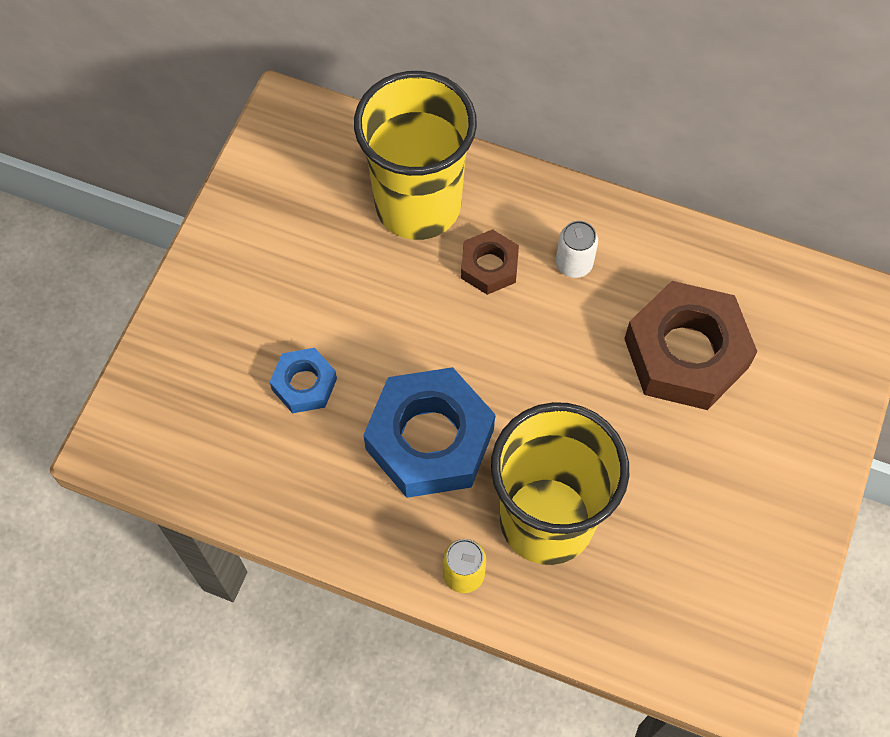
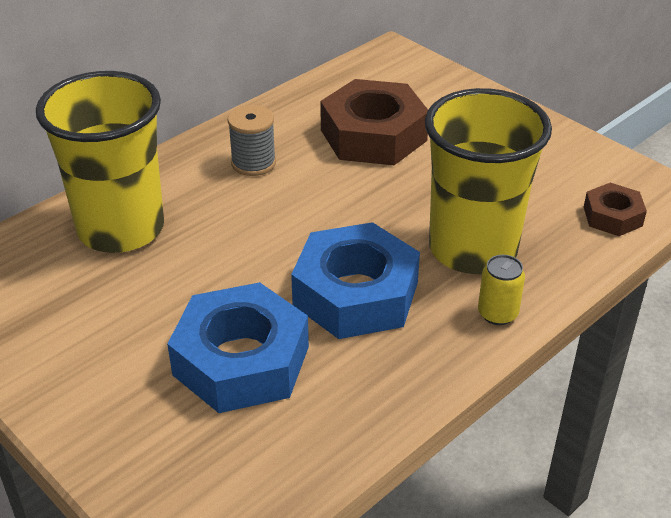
camera: 65 degrees left, 25 degrees down
(304, 384) = (241, 361): blue nut -> blue nut, size x1.94
(489, 266) = (217, 207): brown nut -> brown nut (612, 216)
(574, 264) = (253, 163): white can -> grey spool

